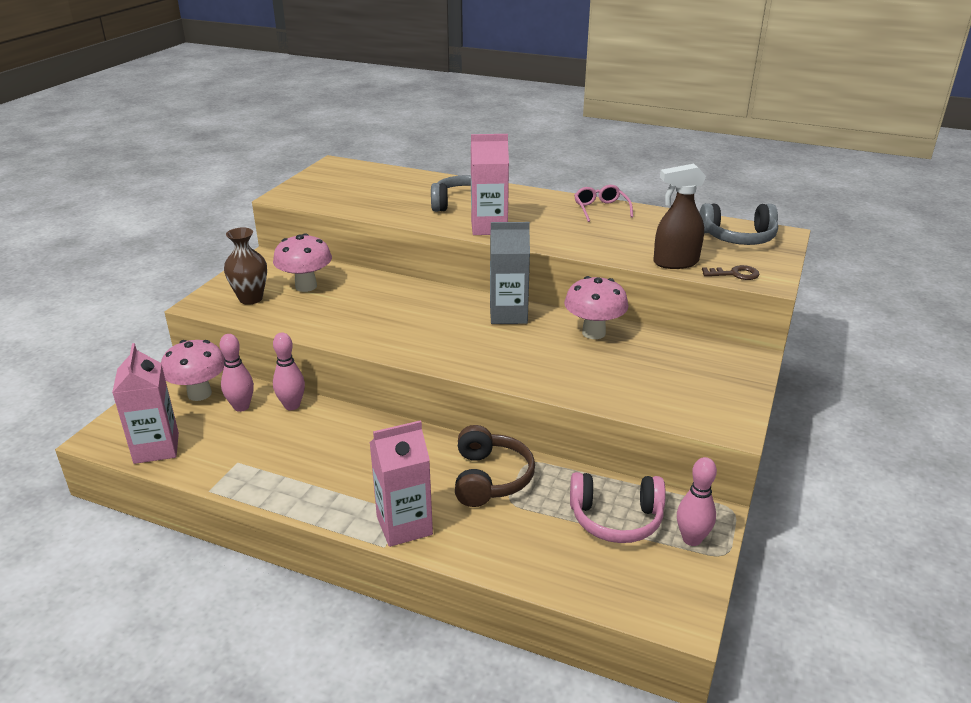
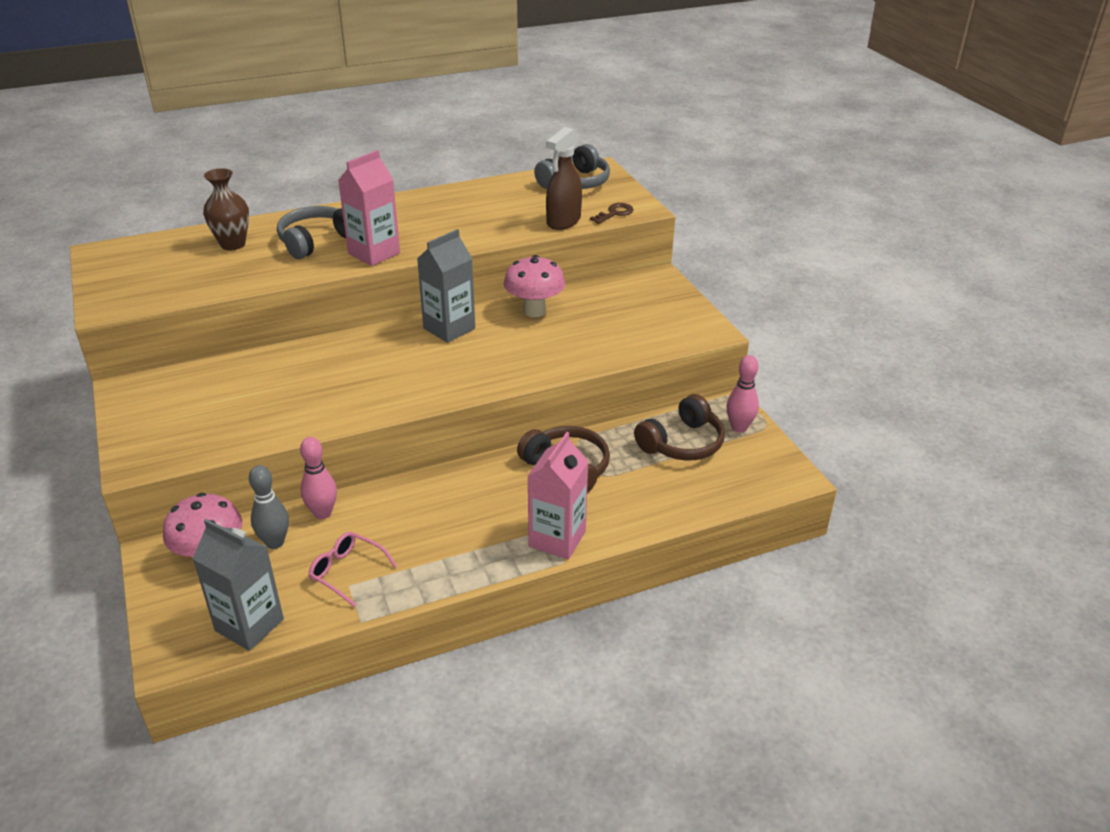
camera: 45 degrees left, 5 degrees up
(156, 448) = (249, 625): pink carton -> grey carton
(241, 407) = (275, 542): pink bowling pin -> grey bowling pin
(250, 298) = (182, 433): brown vase -> brown vase (233, 244)
(306, 286) = (221, 393): pink mushroom -> none
(601, 209) = (440, 198): pink glasses -> pink glasses (347, 572)
(616, 518) = (682, 443): pink headphones -> brown headphones

